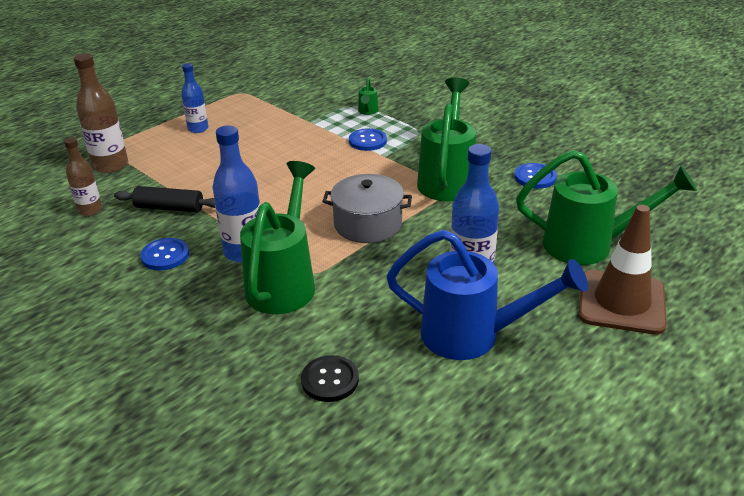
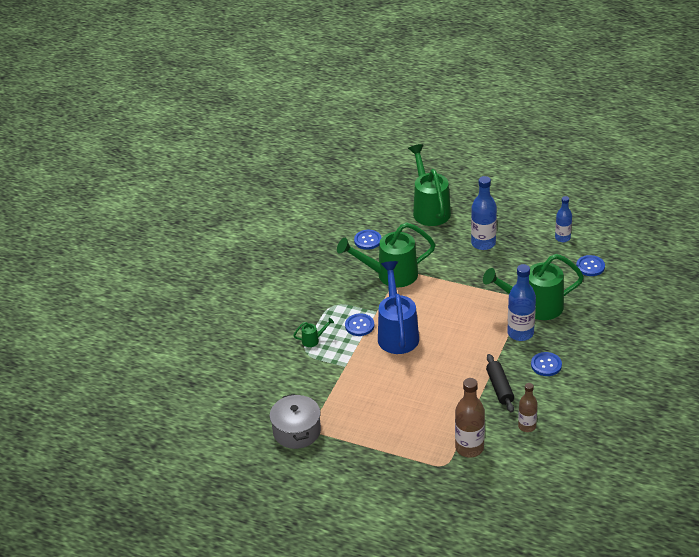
camera: 110 degrees left, 5 degrees up
(198, 129) = (389, 425): blue bottle -> blue bottle (562, 238)
(330, 380) = (590, 266): black button -> blue button
(368, 224) = (461, 293): grey pot -> grey pot (297, 431)
(474, 336) = (529, 232): blue watering can -> blue watering can (397, 333)
(621, 302) = (472, 193): brown traffic cone -> none

